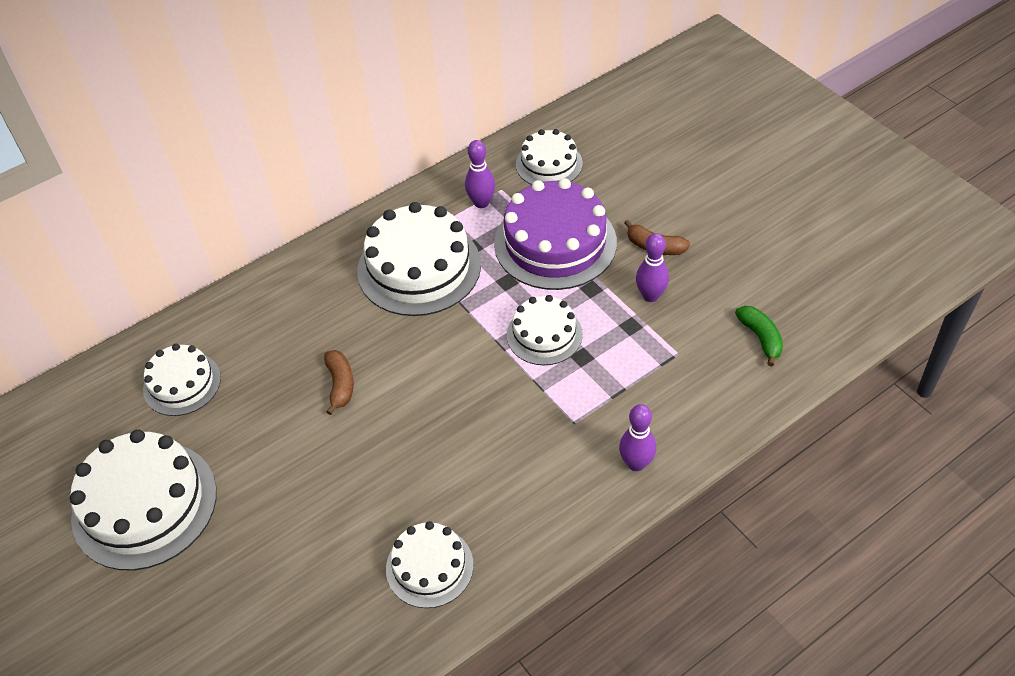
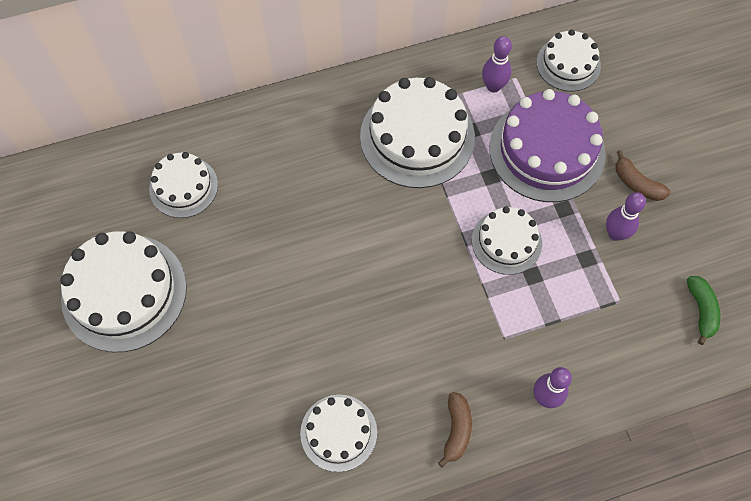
camera: 15 degrees right, 15 degrees up
(340, 384) = (315, 232): brown banana -> brown banana (456, 430)

